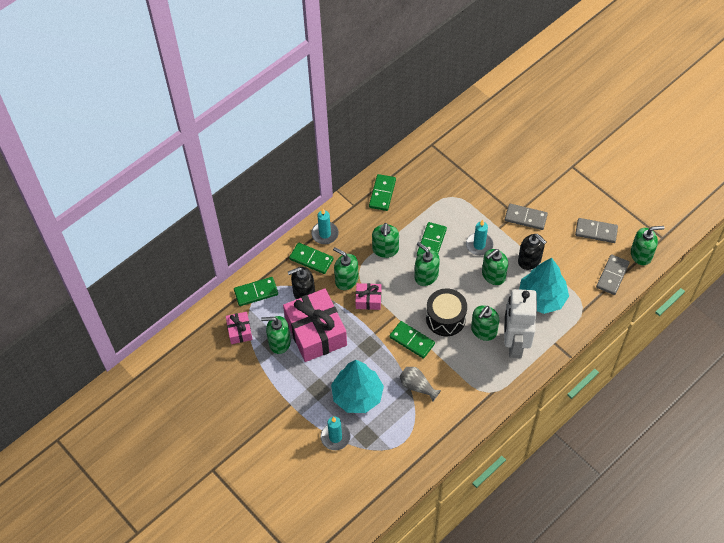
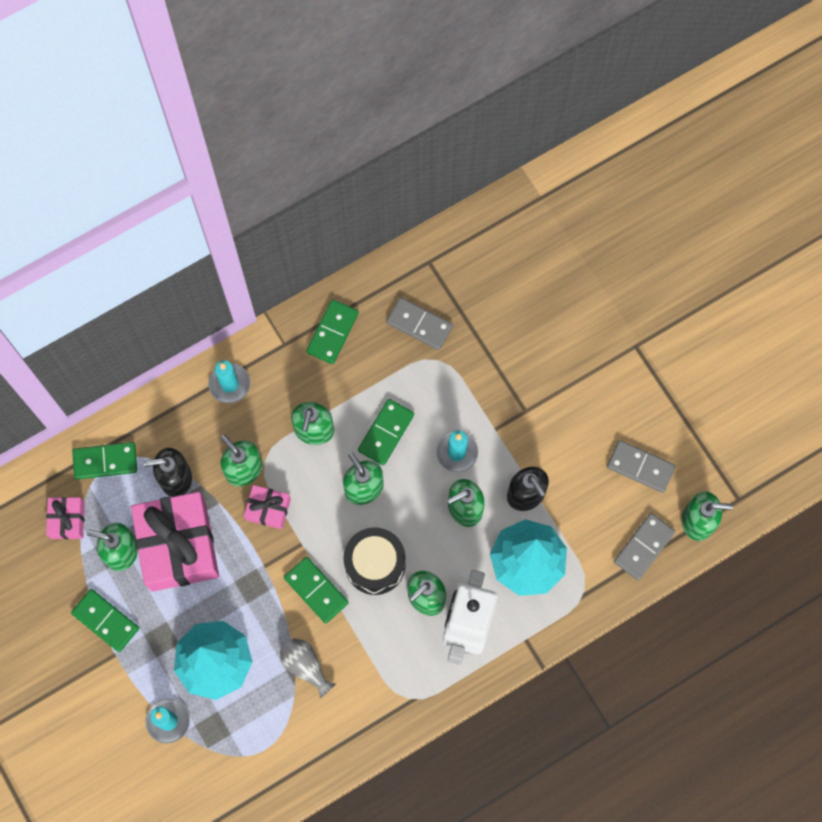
camera: 10 degrees right, 15 degrees up
(311, 259) = (199, 423): green domino -> green domino (105, 621)
(525, 218) = (539, 421): grey domino -> grey domino (419, 325)

